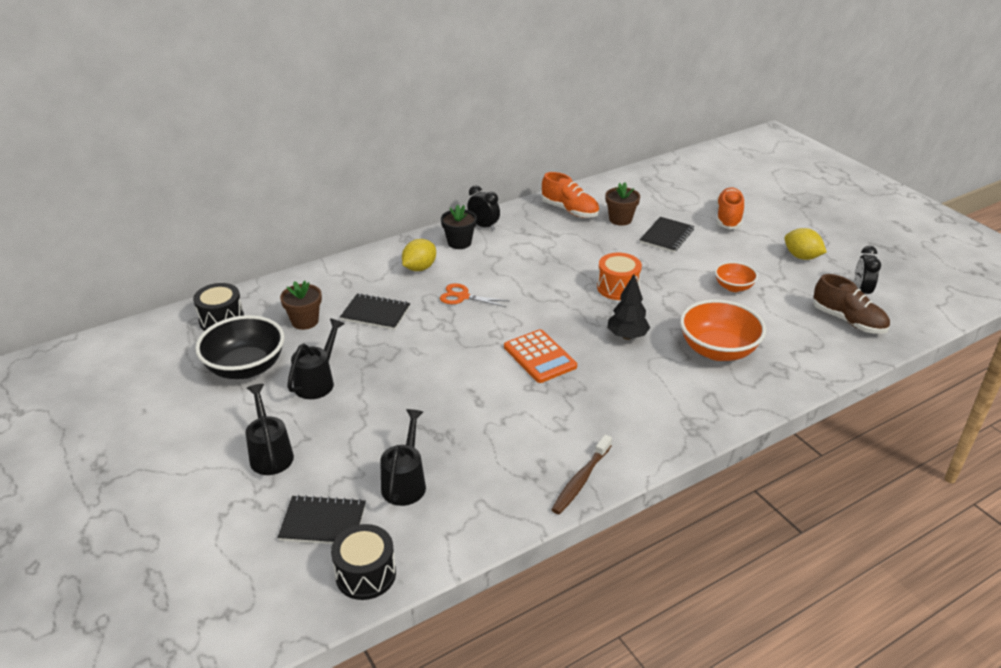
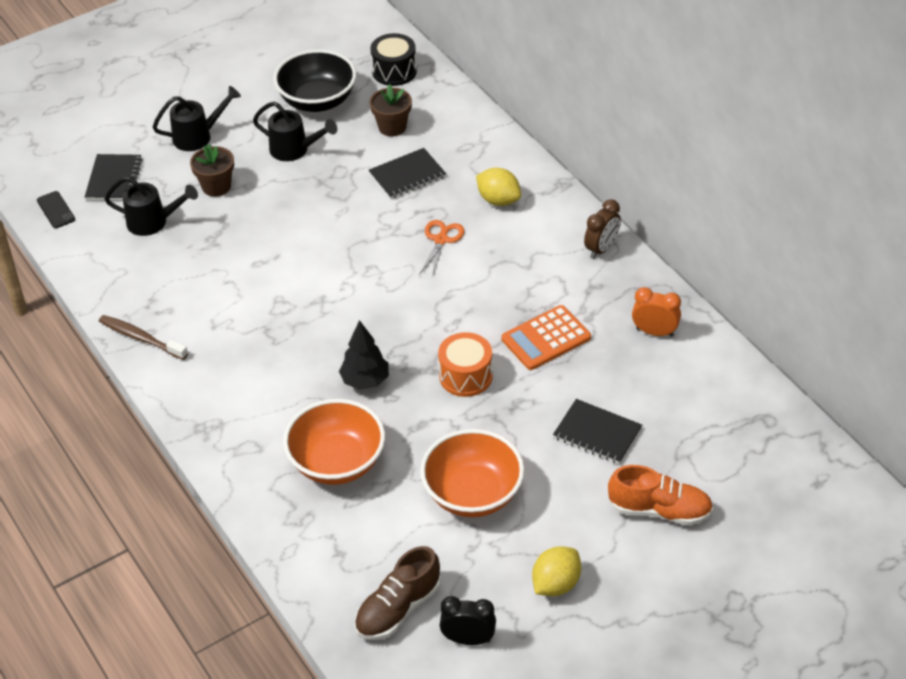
camera: 90 degrees right, 10 degrees up
(365, 574) = (56, 210): black drum -> black phone
(375, 313) = (407, 175): black notebook -> black notebook turned 45 degrees clockwise
(459, 242) = (558, 229): black flower pot -> none
(483, 226) = (601, 249): black clock -> brown clock
(539, 357) = (329, 306): orange calculator -> orange calculator (546, 338)
(570, 210) = (654, 332): orange shoe -> orange clock
(620, 219) = (637, 385): brown flower pot -> brown flower pot (216, 186)
(733, 287) = (473, 494): orange bowl -> orange bowl, size x1.80

